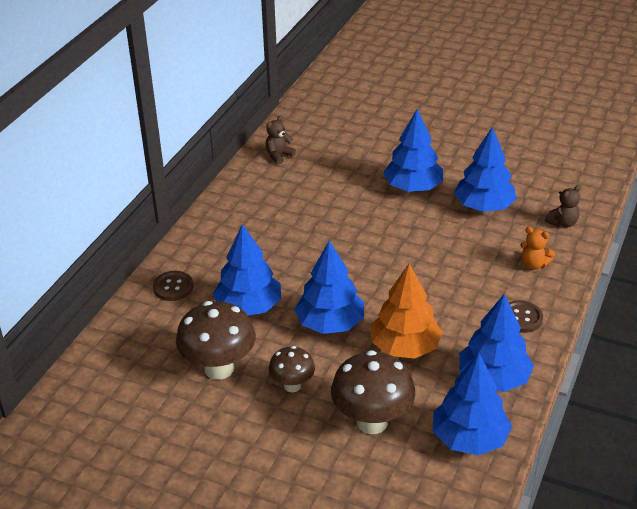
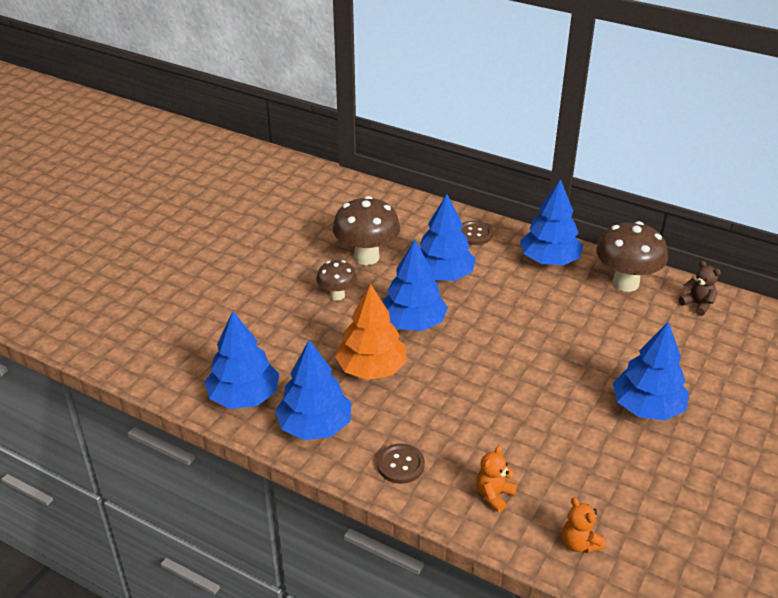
camera: 95 degrees right, 0 degrees up
(372, 422) = (282, 338): brown mushroom -> brown mushroom (625, 283)
(484, 206) = (611, 468): blue tree -> blue tree (549, 260)
(562, 223) = (579, 543): brown teddy bear -> orange teddy bear

